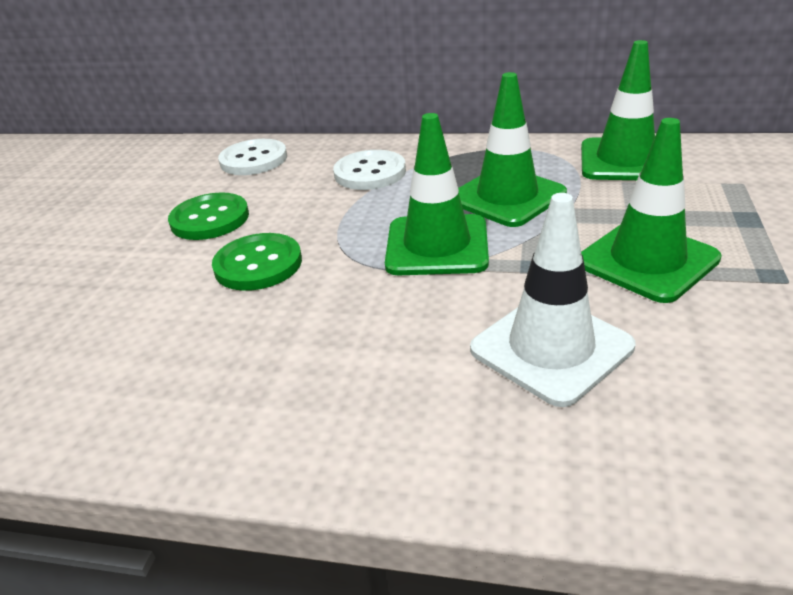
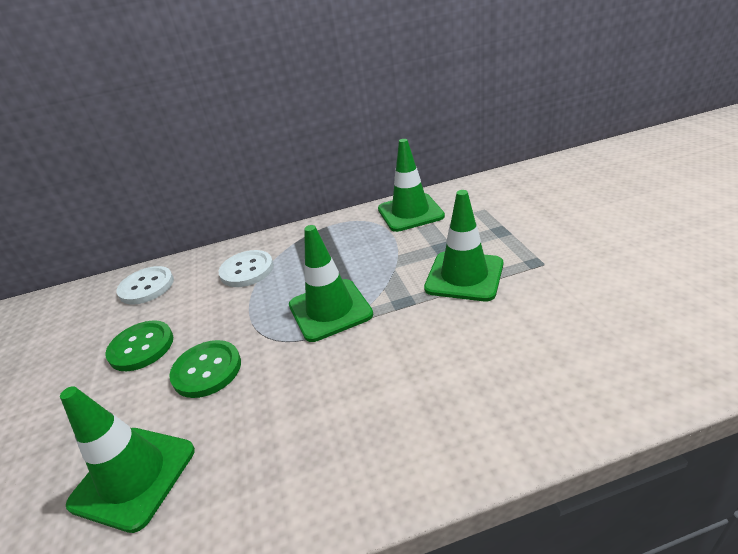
camera: 25 degrees left, 0 degrees up
(507, 197) = (354, 259): green traffic cone -> green traffic cone (133, 476)
(551, 348) = (447, 355): white traffic cone -> none

